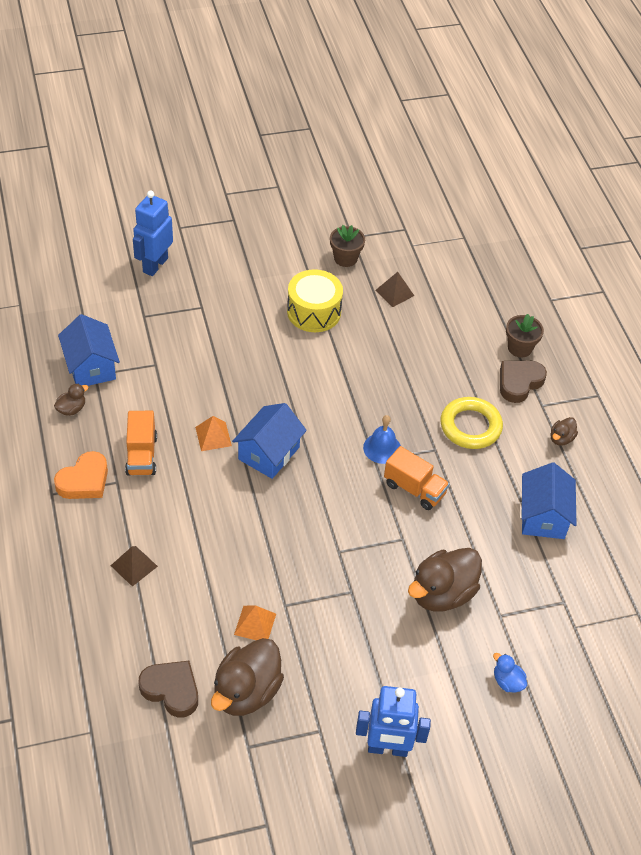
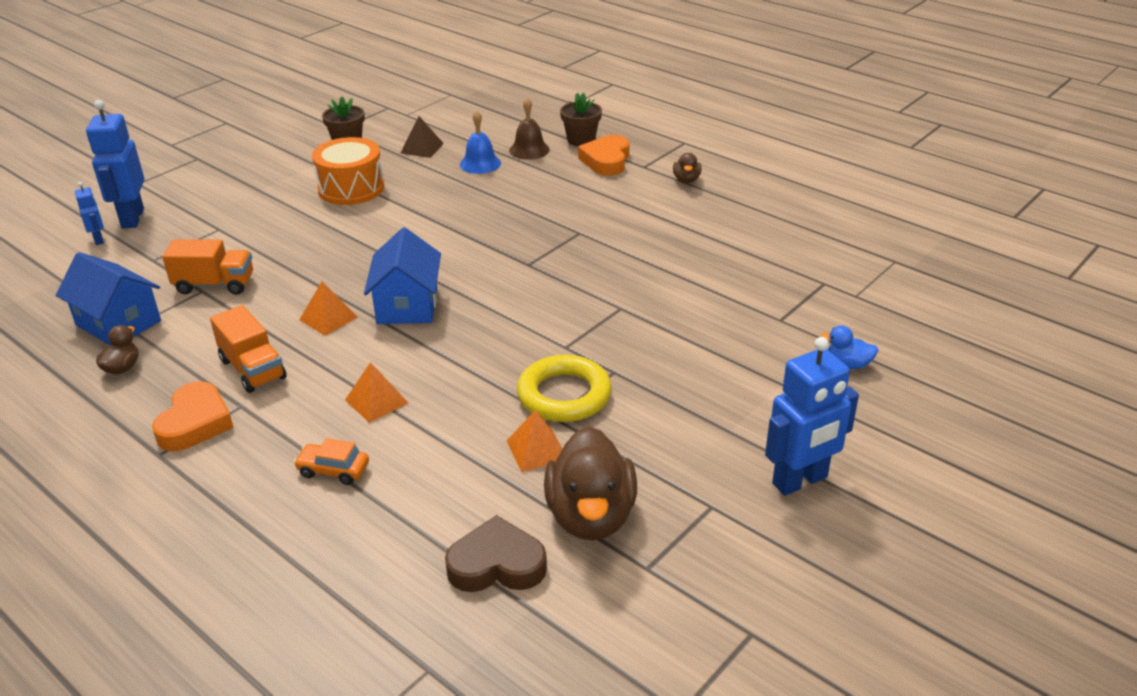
camera: 30 degrees left, 15 degrees down
(123, 276) = (99, 239): none -> blue robot
(134, 566) = (333, 470): brown pyramid -> orange car
(193, 526) = (376, 401): none -> orange pyramid
(314, 312) = (351, 188): yellow drum -> orange drum
(382, 448) = (525, 252): blue bell -> blue bell (480, 164)
(414, 489) = (591, 267): orange truck -> orange truck (215, 285)
(442, 593) = (707, 329): brown duck -> none
(470, 426) = (595, 204): yellow ring -> yellow ring (564, 395)
(471, 338) = (529, 150): none -> brown bell
(519, 383) = (606, 160): brown heart -> orange heart
(543, 516) = (733, 234): blue house -> none

